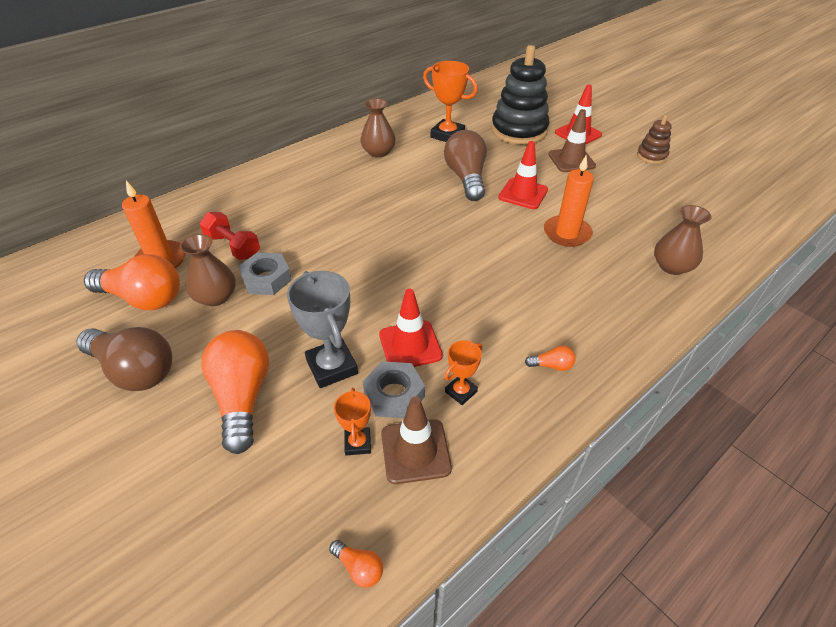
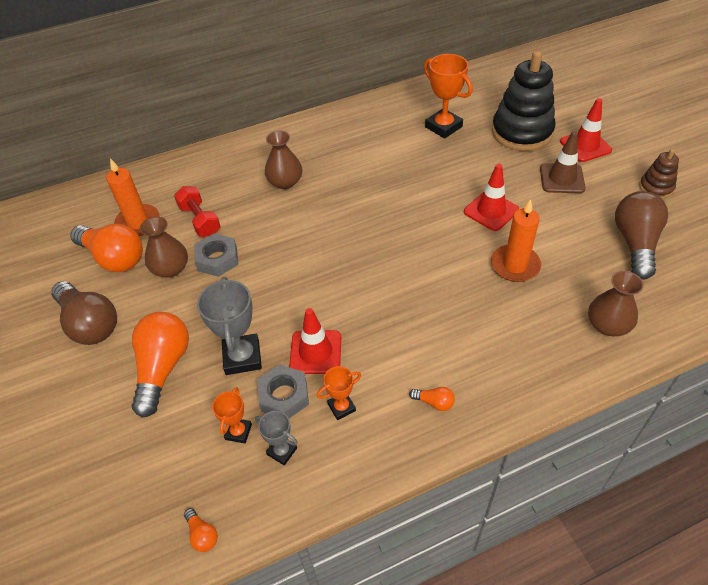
camera: 20 degrees right, 5 degrees up
(378, 152) = (366, 137): brown vase -> brown vase (285, 182)
(415, 451) = (282, 451): brown traffic cone -> grey trophy
(466, 178) = (441, 182): brown light bulb -> brown light bulb (635, 243)

